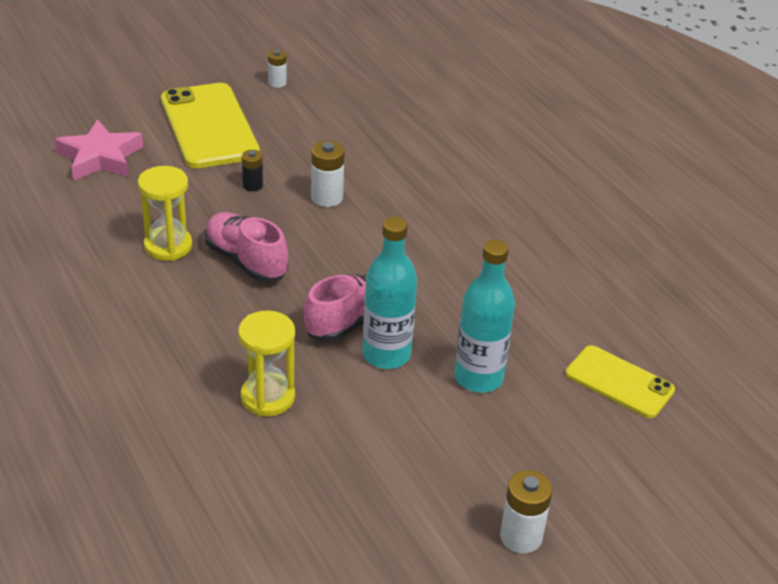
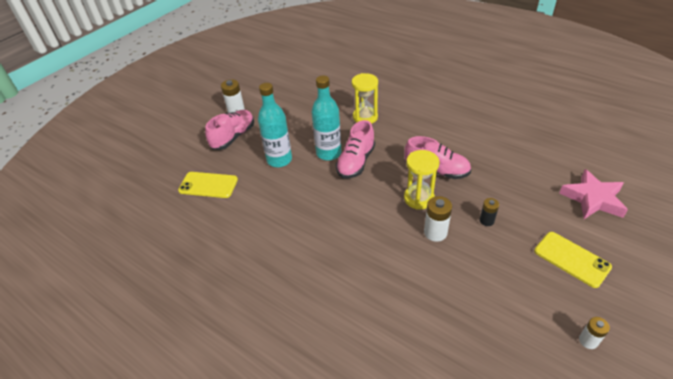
camera: 160 degrees right, 5 degrees up
(168, 246) = (482, 161): yellow hourglass -> yellow hourglass (419, 198)
(209, 126) = (571, 259): yellow phone -> yellow phone, size x0.60
(548, 465) = (233, 137): none -> pink shoe

